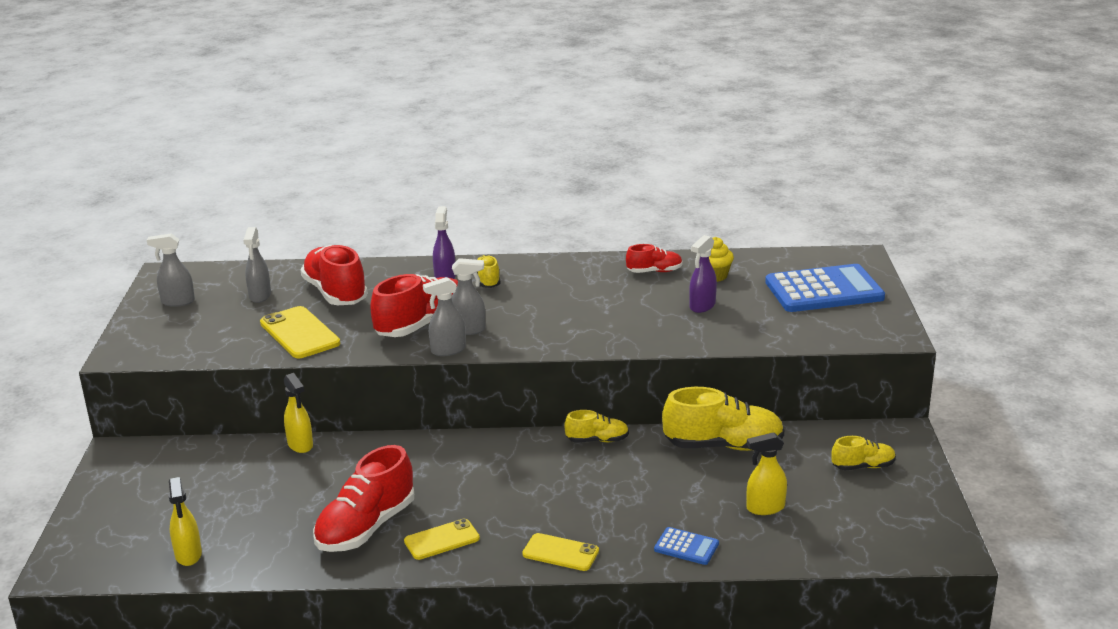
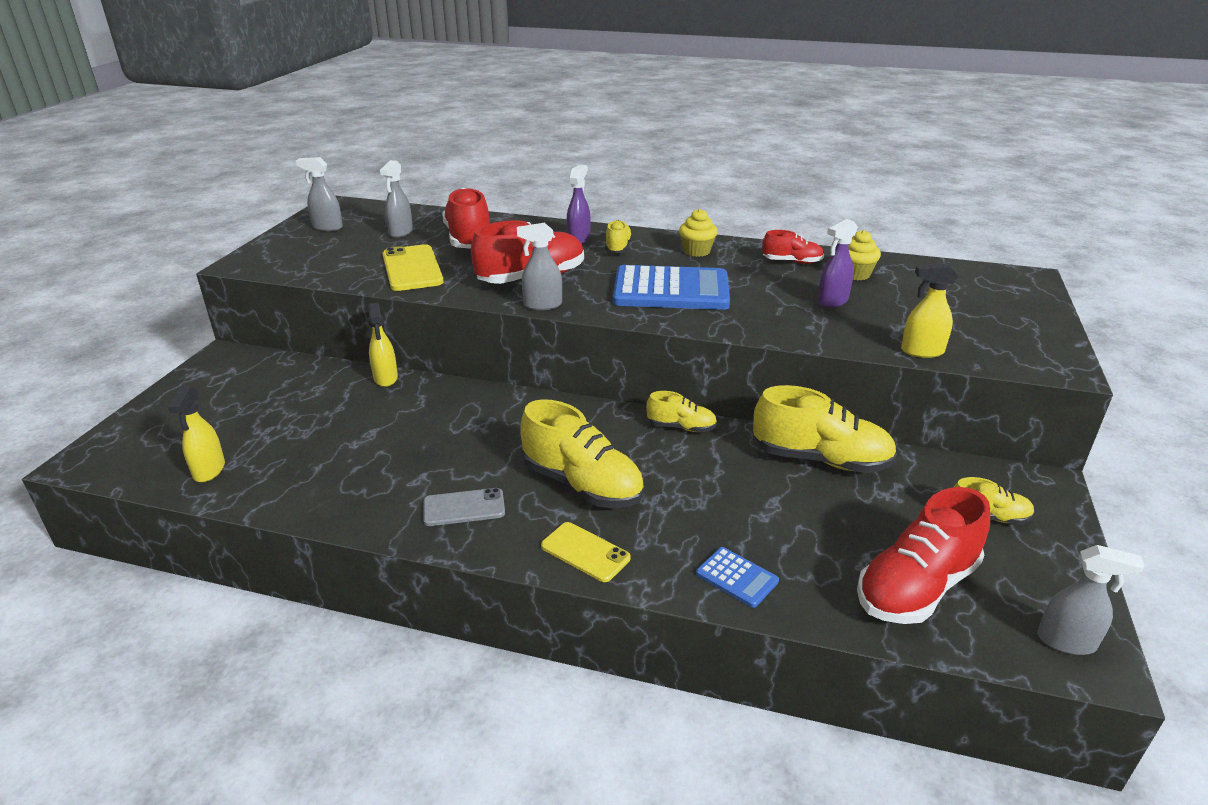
camera: 15 degrees right, 5 degrees up
(366, 527) = (395, 477): red shoe -> red shoe (916, 587)
(442, 540) = (464, 508): yellow phone -> grey phone
(468, 330) = (574, 289): grey spray bottle -> grey spray bottle (1066, 642)
(533, 503) = (582, 485): none -> yellow shoe
(563, 273) = (696, 251): none -> yellow cupcake
(765, 508) = (850, 546): yellow spray bottle -> yellow spray bottle (921, 351)
(824, 290) = (979, 305): blue calculator -> blue calculator (671, 290)

